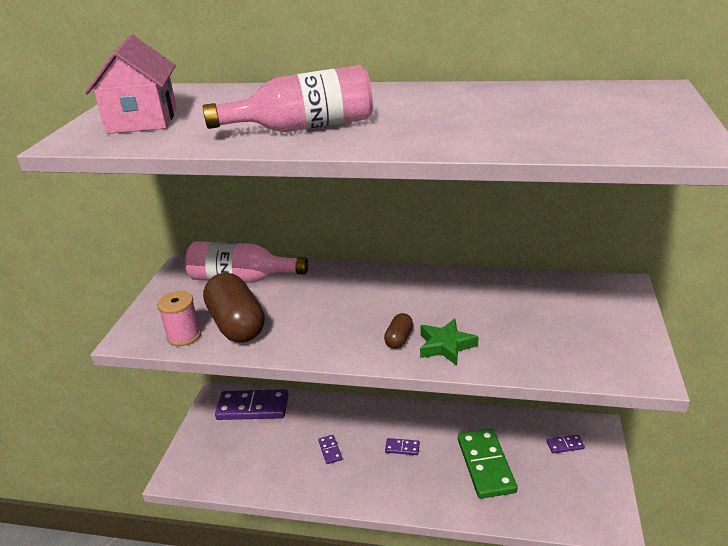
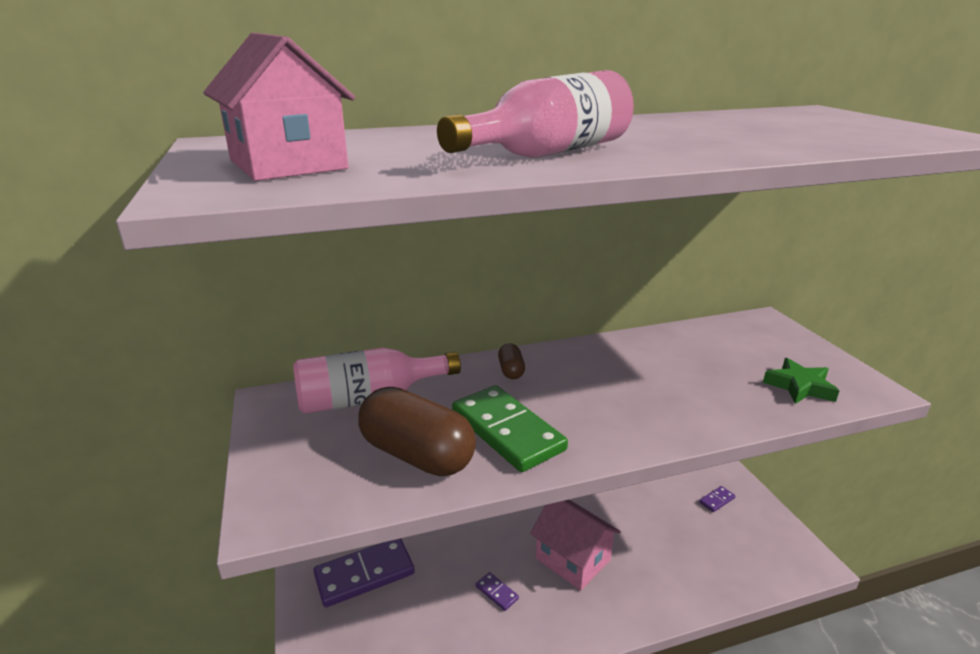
camera: 30 degrees left, 5 degrees down
(184, 336) = (354, 490): pink spool -> none
(399, 339) = (628, 418): brown capsule -> brown capsule (511, 370)
(402, 448) = (573, 559): purple domino -> pink house
(446, 346) = (682, 412): green star -> green star (799, 387)
(485, 465) = (666, 547): green domino -> green domino (507, 431)

